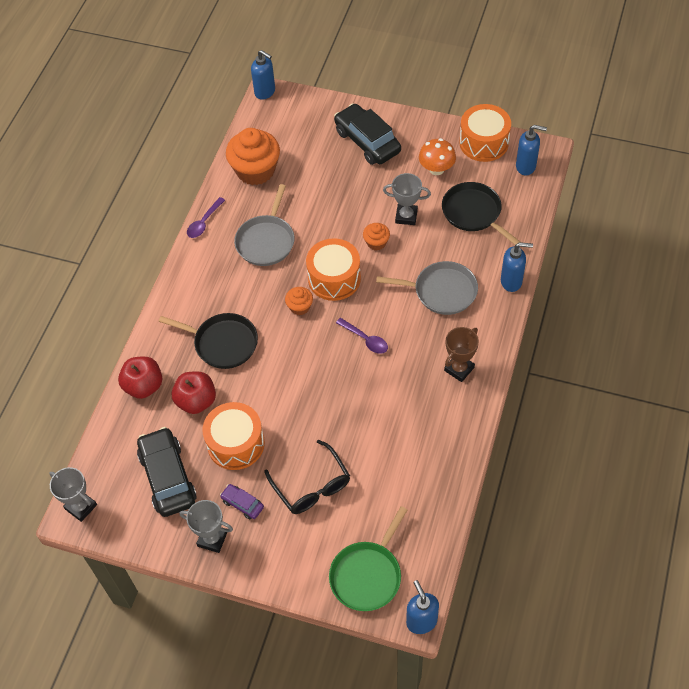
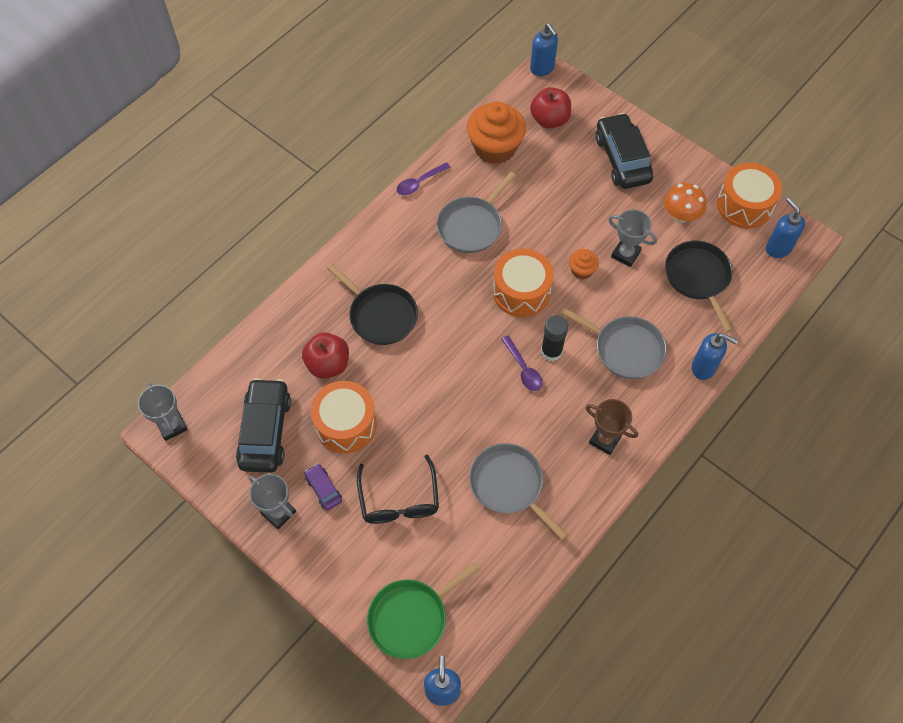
camera: 20 degrees right, 5 degrees up
(144, 386) = (285, 328): red apple -> red apple (549, 120)
(300, 307) = (473, 308): orange cupcake -> none
(382, 316) = (551, 351): none -> black glue stick
(398, 436) = (509, 485): none -> grey pan
(459, 369) = (605, 439): brown trophy -> brown trophy turned 60 degrees clockwise
(526, 166) = (778, 248): blue soap dispenser -> blue soap dispenser turned 150 degrees counterclockwise

